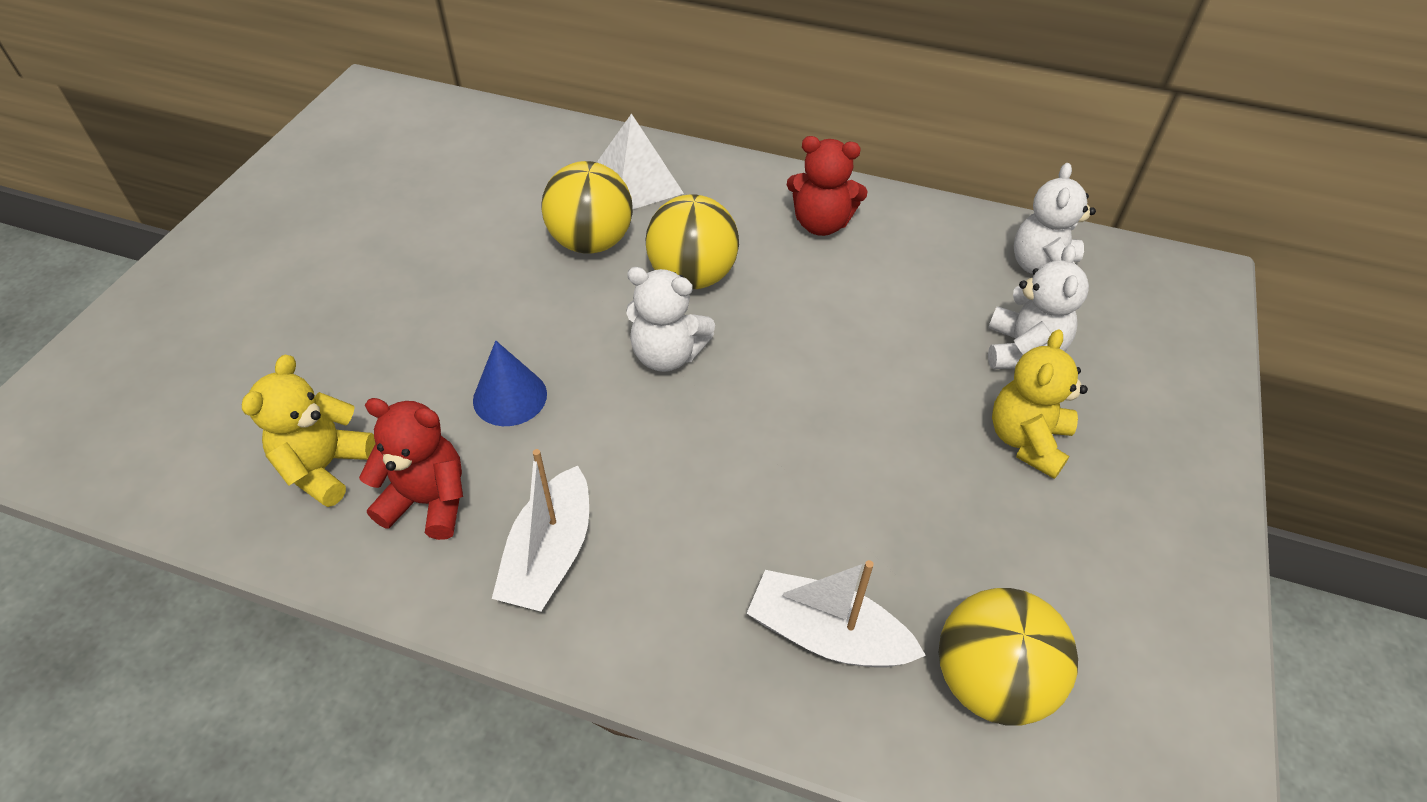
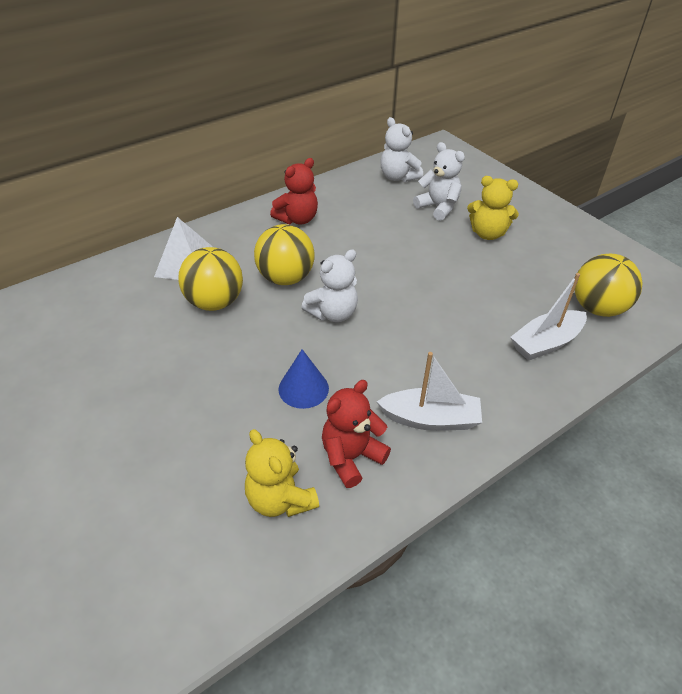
camera: 55 degrees left, 5 degrees down
(550, 555) = (430, 419): white boat -> white boat turned 45 degrees counterclockwise
(1027, 440) = (487, 233): yellow teddy bear -> yellow teddy bear turned 45 degrees counterclockwise

